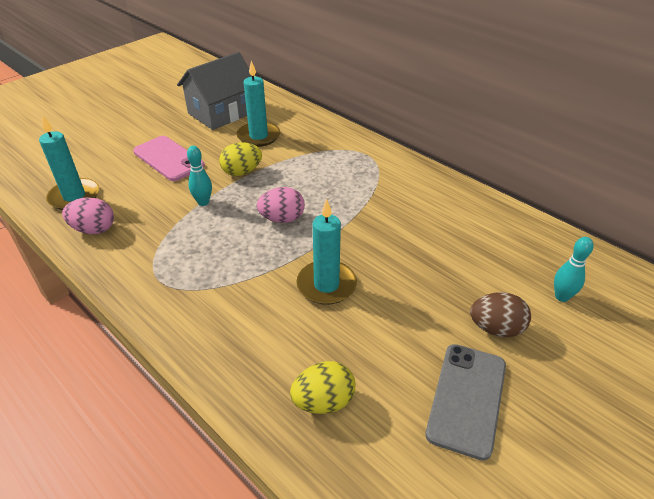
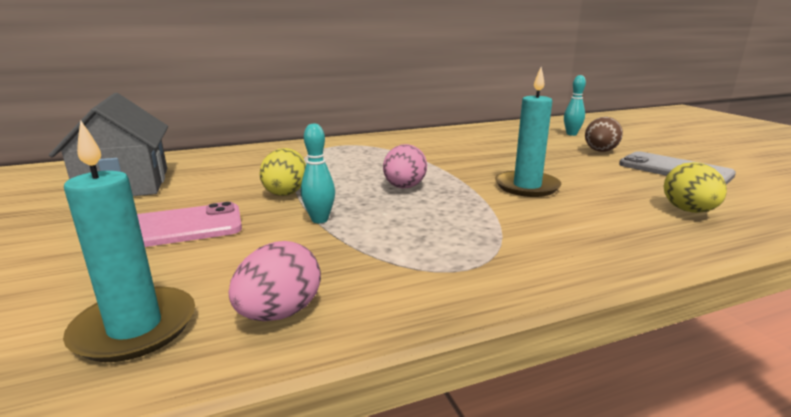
camera: 65 degrees left, 20 degrees down
(258, 136) = (224, 175): turquoise candle -> none

